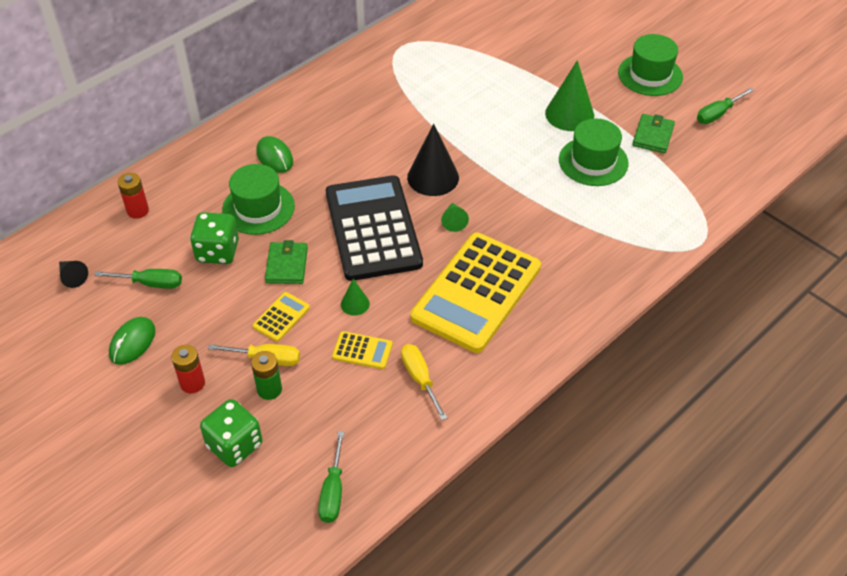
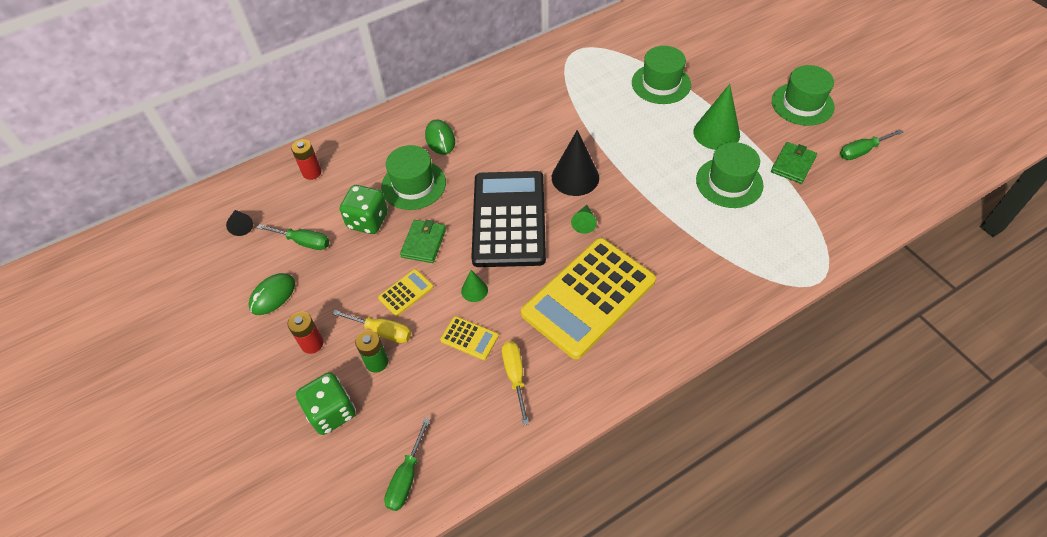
camera: 15 degrees right, 5 degrees up
(500, 71) = (661, 84): none -> green hat

